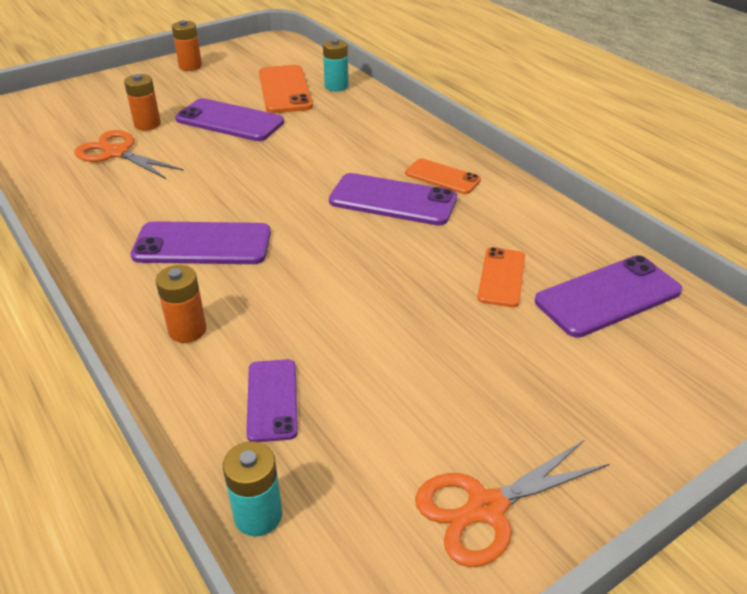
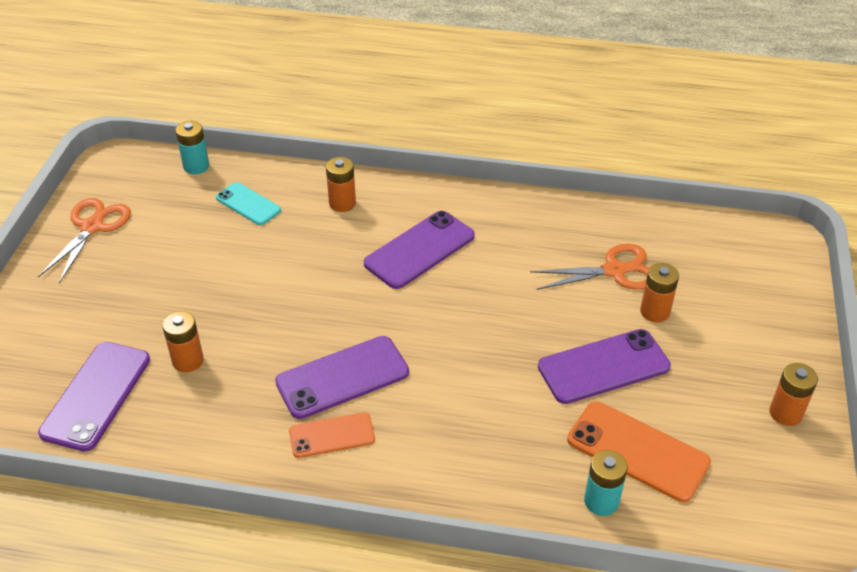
camera: 135 degrees right, 5 degrees up
(272, 400) = (248, 204): purple phone -> turquoise phone
(501, 277) = (188, 361): orange phone -> orange battery

